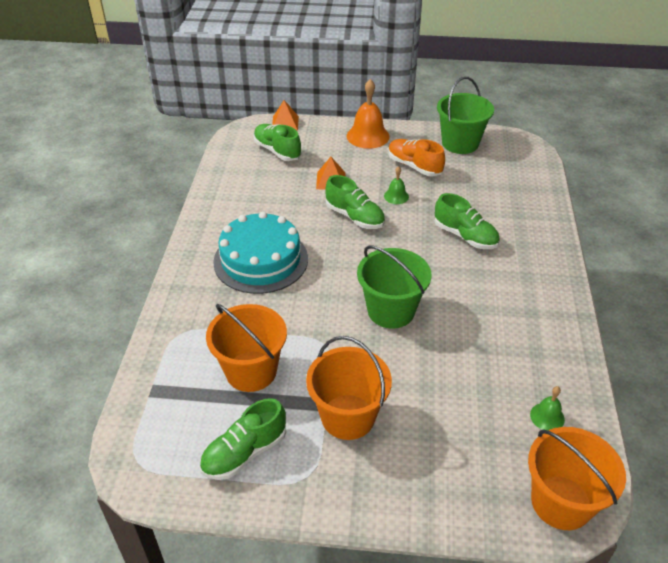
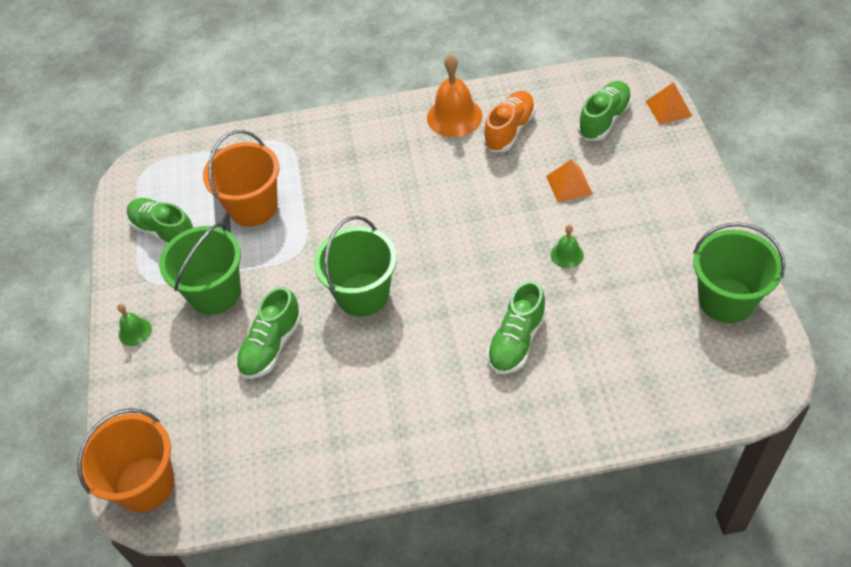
camera: 80 degrees right, 10 degrees up
(261, 260) = (404, 166): turquoise cake -> none
(348, 417) = (215, 293): orange bucket -> green bucket
(354, 217) = (508, 225): green shoe -> green shoe (271, 346)
(368, 136) = (686, 195): orange bell -> orange bell (454, 116)
(414, 166) = (641, 259): orange shoe -> orange shoe (509, 130)
(547, 417) = (246, 462): green bell -> green bell (135, 331)

